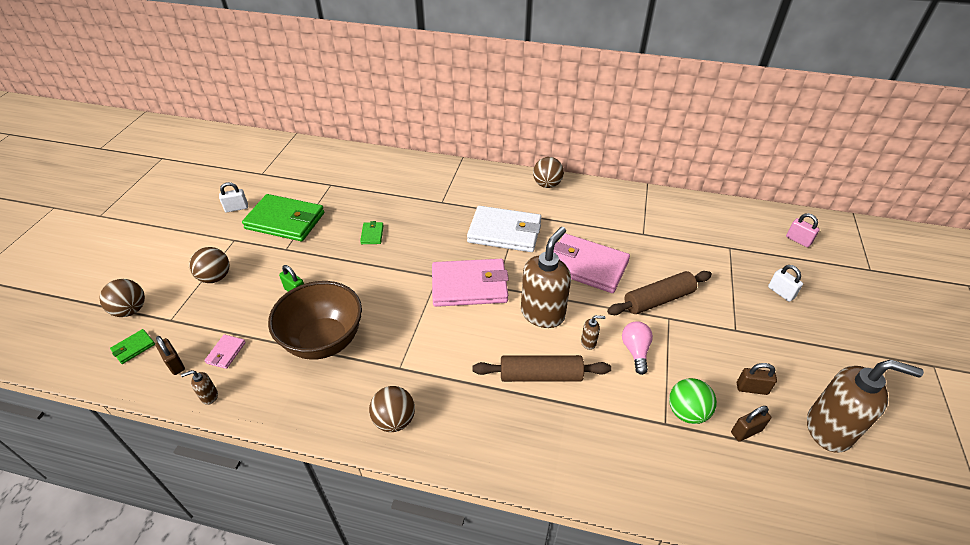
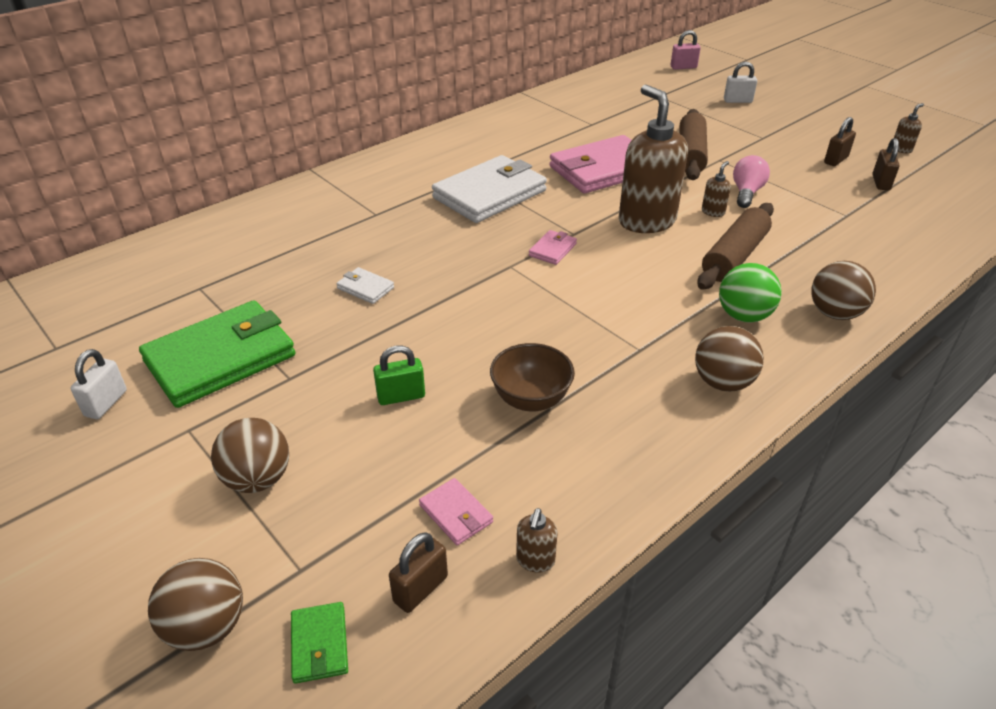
camera: 55 degrees left, 5 degrees down
(175, 364) = (420, 589): brown padlock -> brown padlock turned 45 degrees counterclockwise
(324, 341) = (531, 399): brown bowl -> brown bowl, size x0.56
(372, 234) = (365, 288): green wallet -> white wallet
(469, 286) = (552, 250): pink wallet -> pink wallet, size x0.42
(547, 184) = (444, 140): brown ball -> brown ball (834, 313)
(635, 351) = (746, 193): pink light bulb -> pink light bulb turned 75 degrees clockwise
(687, 412) = (841, 199): green ball -> green ball (743, 316)
(829, 430) = (901, 149): brown soap dispenser -> brown soap dispenser, size x0.40

